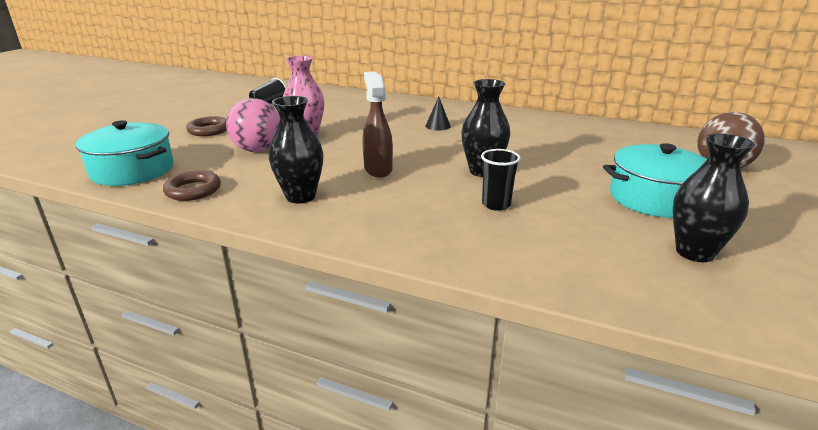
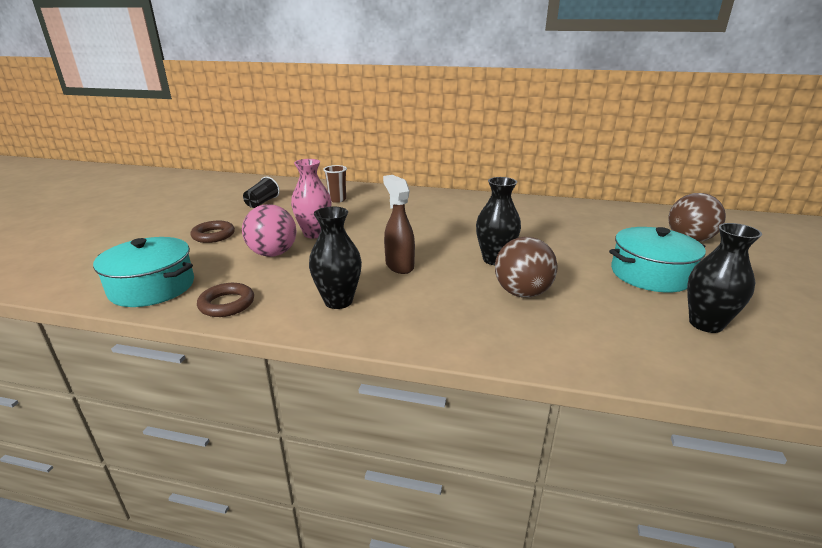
camera: 10 degrees left, 0 degrees up
(345, 105) = (337, 200): none -> brown cup
(437, 126) = (434, 216): black cone -> none
(496, 204) = (522, 293): black cup -> brown ball

